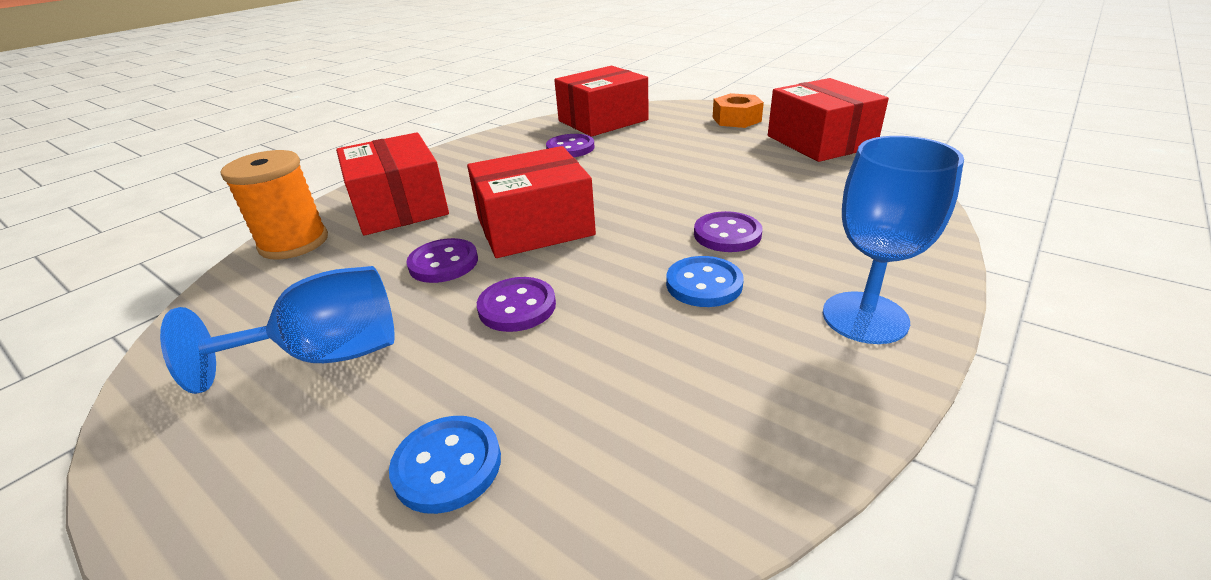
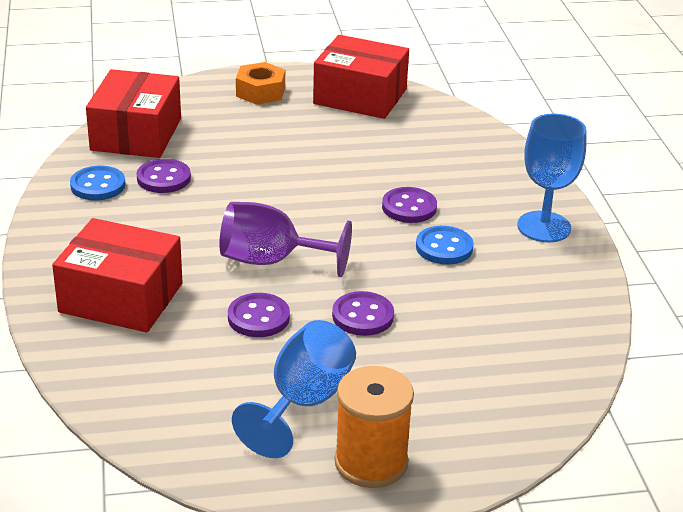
camera: 50 degrees left, 0 degrees up
(294, 243) = (97, 367): orange spool -> orange spool (371, 462)
(447, 465) = (467, 397): blue button -> blue button (98, 185)
(535, 226) = (271, 261): red box -> purple goblet

